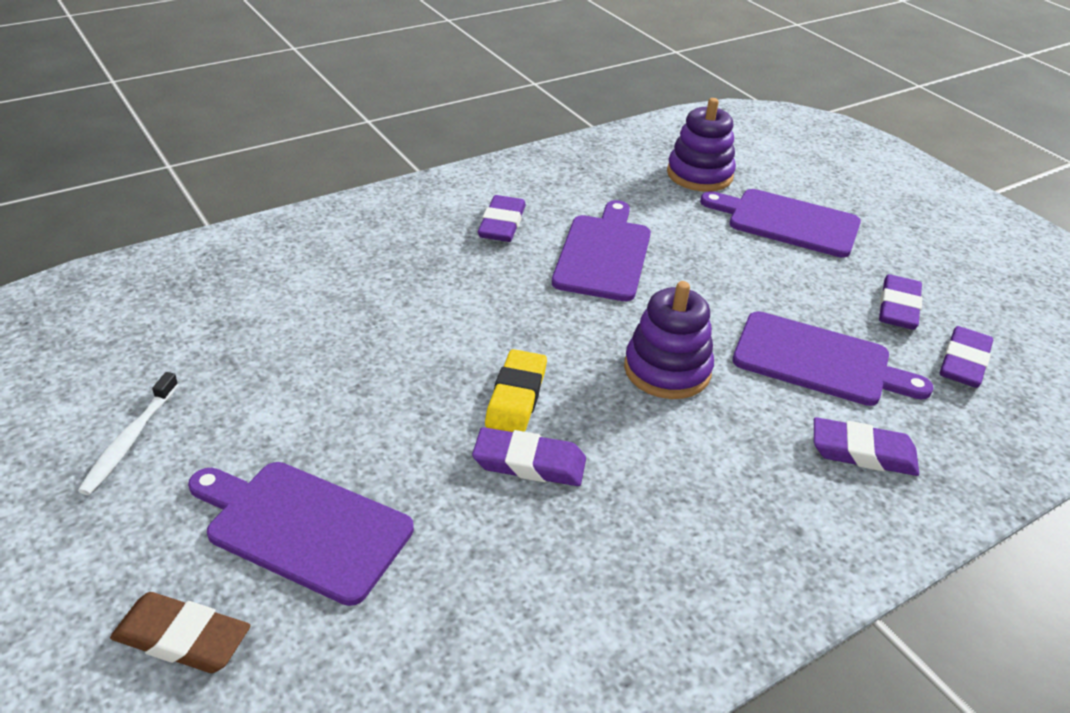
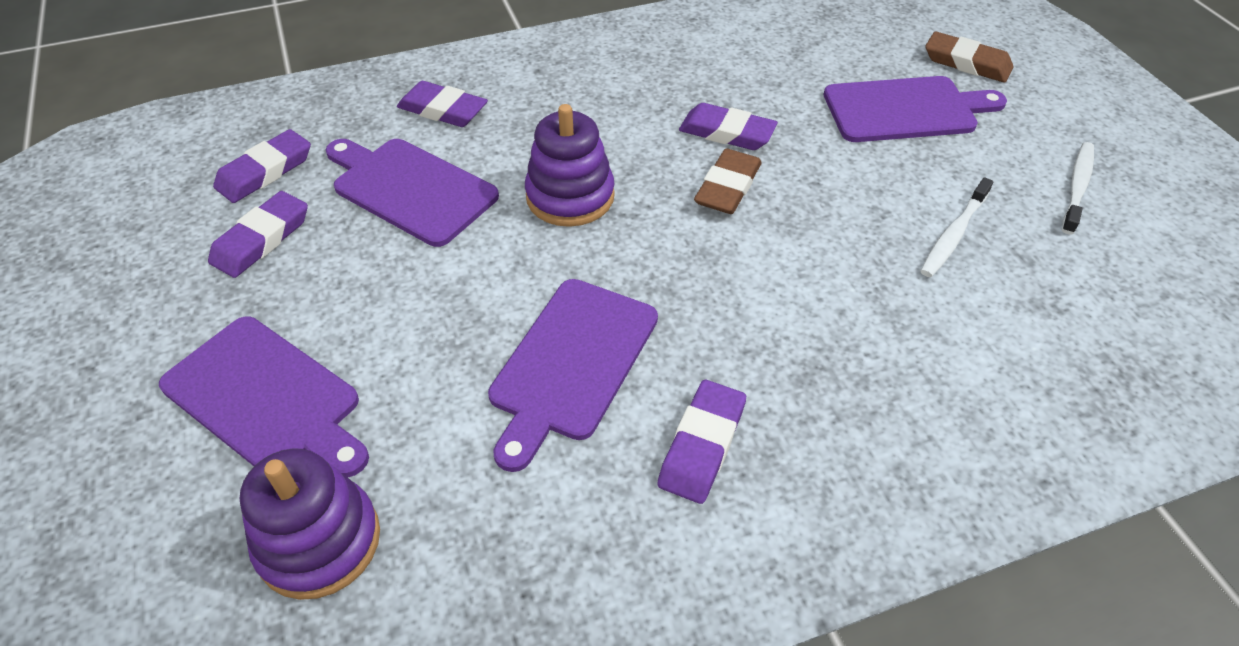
camera: 165 degrees left, 10 degrees up
(290, 374) = (954, 234): none -> white toothbrush
(303, 528) = (905, 110): purple cutting board -> purple cutting board turned 45 degrees counterclockwise
(516, 397) = (727, 187): yellow eraser -> brown eraser

